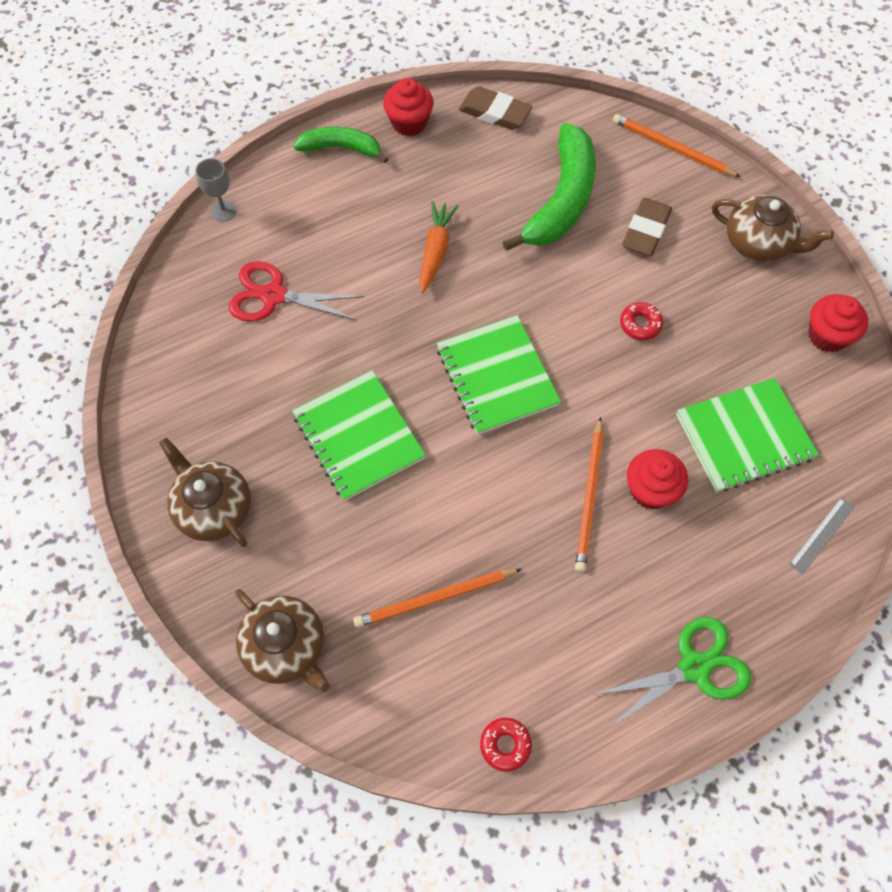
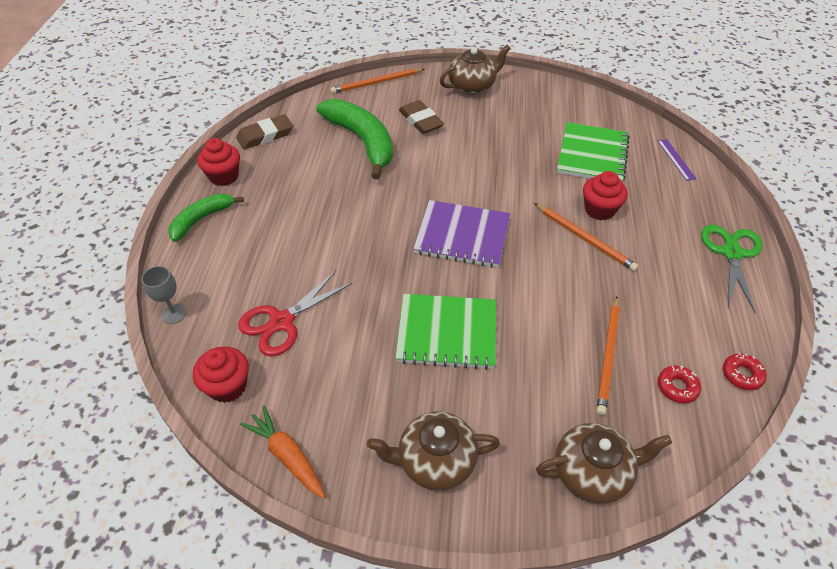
camera: 55 degrees left, 15 degrees down
(435, 250) = (338, 215): orange carrot -> orange carrot (287, 456)
(497, 376) = (462, 236): green notebook -> purple notebook
(640, 324) = (482, 155): red donut -> red donut (677, 387)
(822, 535) = (676, 159): grey ruler -> purple ruler
(827, 335) = (553, 94): red cupcake -> red cupcake (227, 386)

